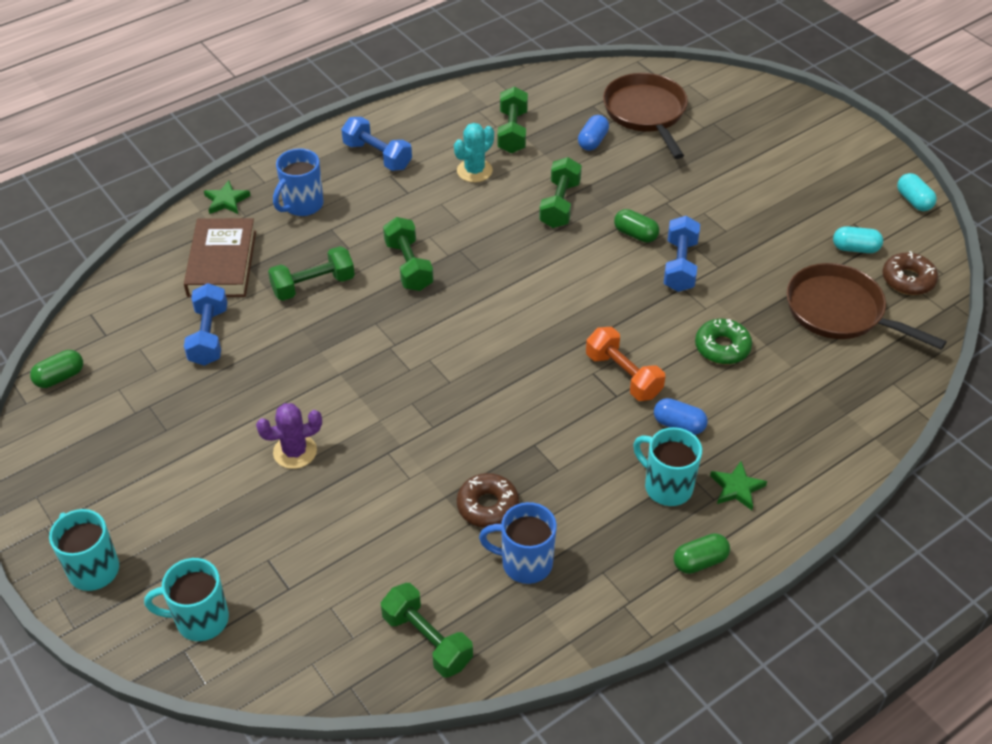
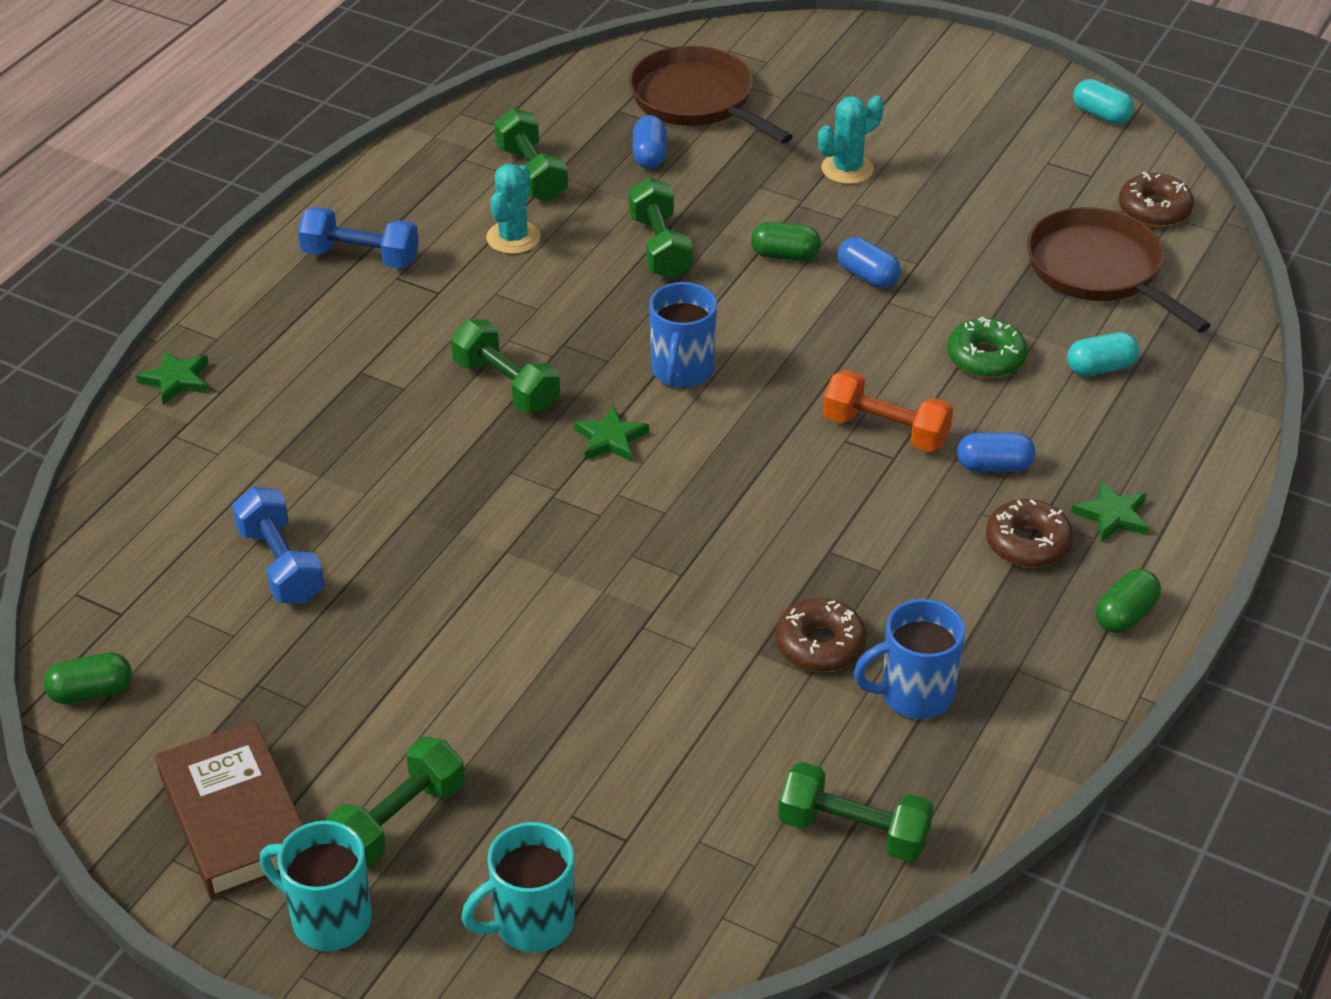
camera: 25 degrees left, 5 degrees down
(60, 377) = (91, 692): green capsule -> green capsule turned 45 degrees clockwise
(222, 263) = (231, 464): brown book -> brown book (235, 818)
(295, 452) = (513, 669): purple cactus -> none
(302, 205) = (296, 353): blue mug -> blue mug (682, 371)
(313, 285) = (387, 452): green dumbbell -> green dumbbell (398, 820)
(448, 322) = (610, 439): none -> green star
(666, 486) = (1027, 543): turquoise mug -> brown donut
(680, 265) = (867, 276): blue dumbbell -> blue capsule
(714, 188) = (847, 169): none -> turquoise cactus
(840, 312) = (1099, 271): brown pan -> brown pan turned 45 degrees clockwise
(855, 248) = (1068, 191): turquoise capsule -> turquoise capsule (1100, 368)

